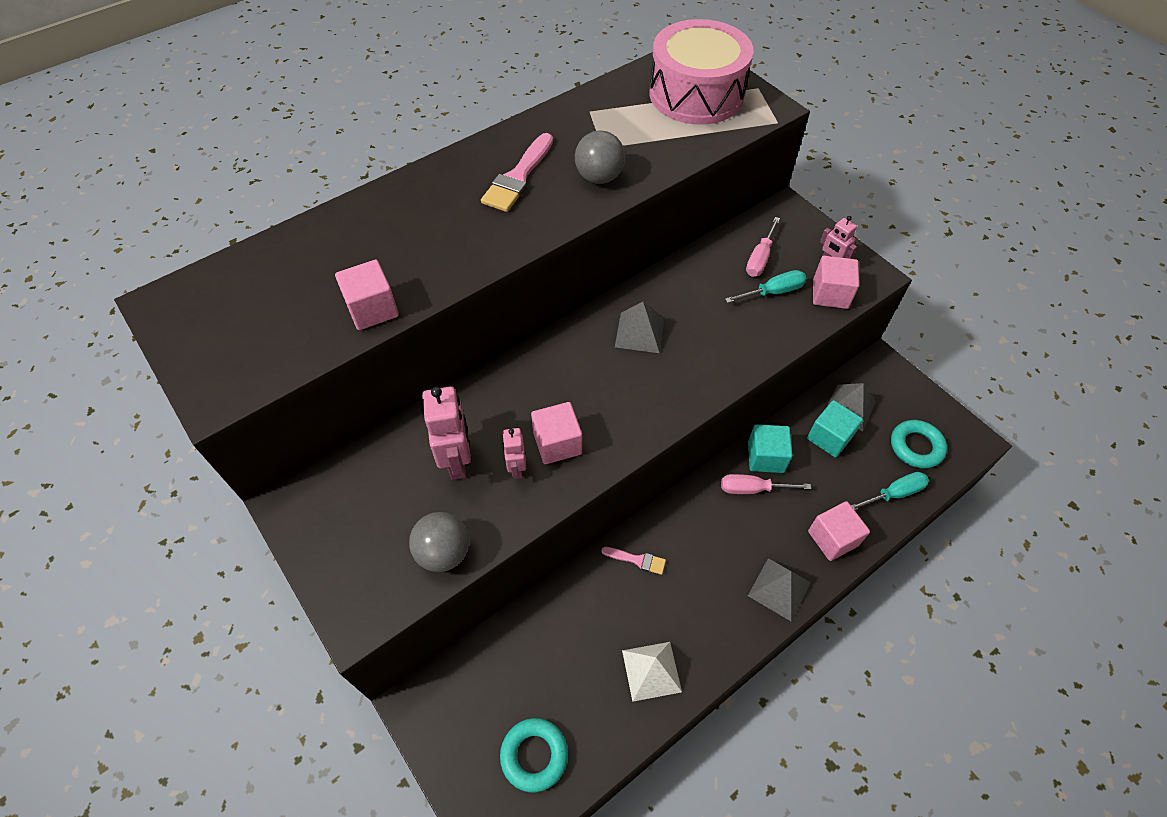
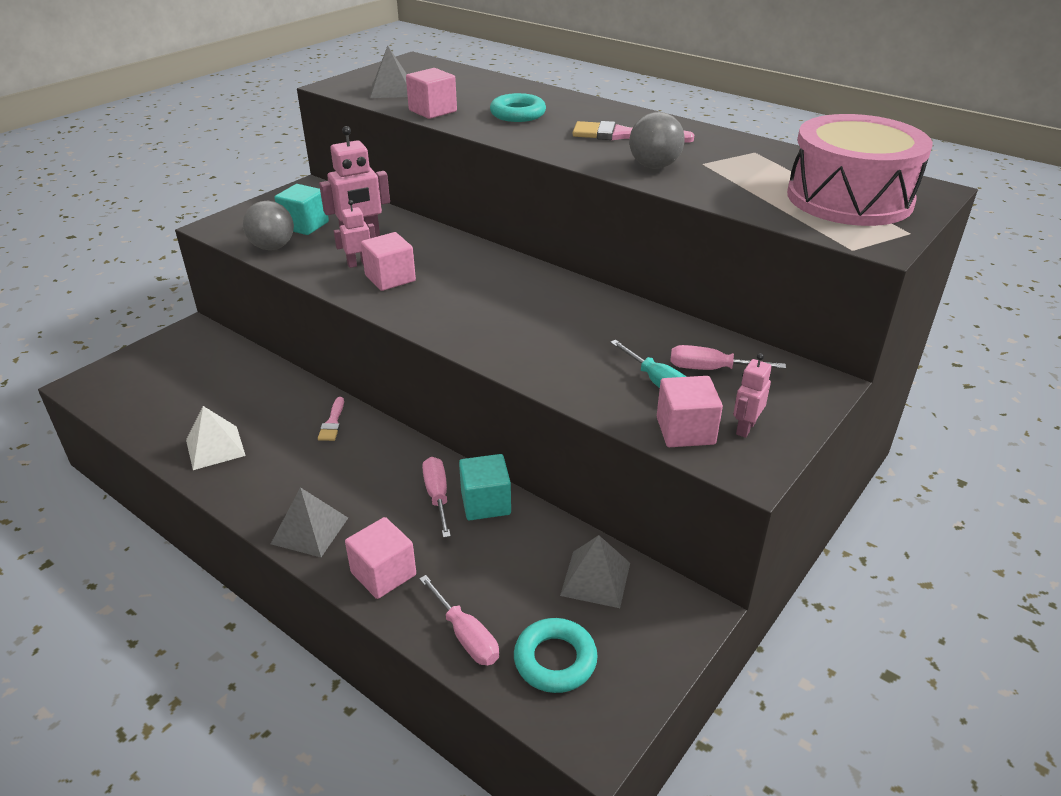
camera: 75 degrees right, 20 degrees down
(534, 755) = (143, 393): turquoise ring -> turquoise ring (518, 114)
(639, 332) = (544, 303): grey pyramid -> grey pyramid (392, 90)
(829, 437) = (536, 560): turquoise cube -> turquoise cube (305, 225)
(894, 494) = (465, 635): turquoise screwdriver -> pink screwdriver

